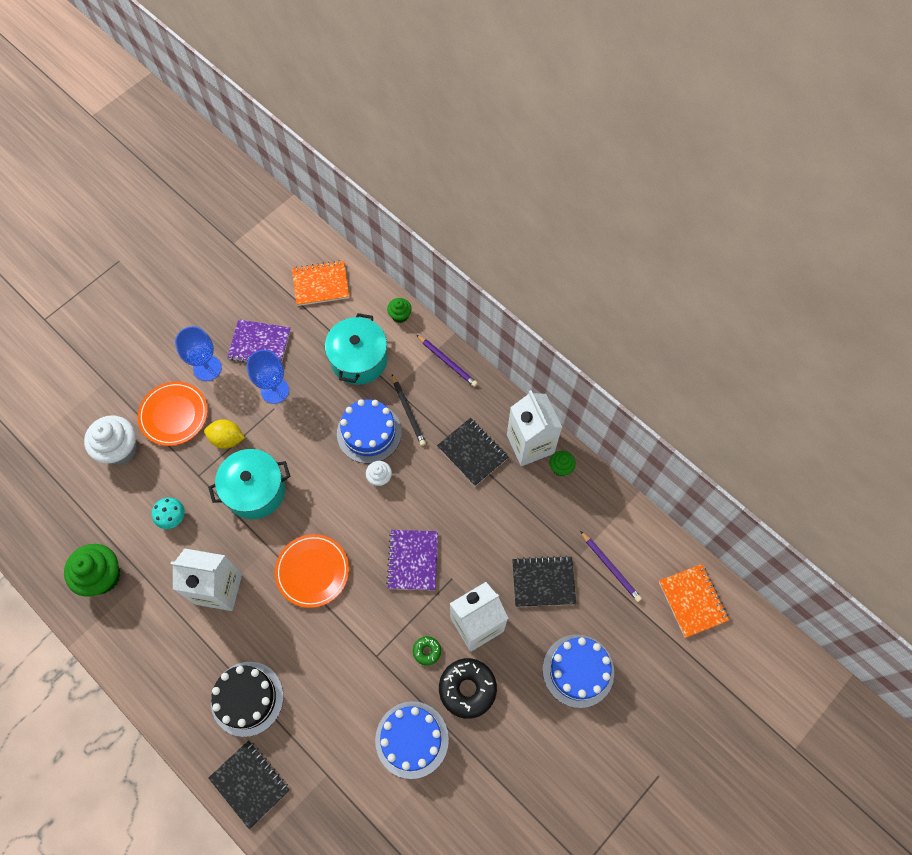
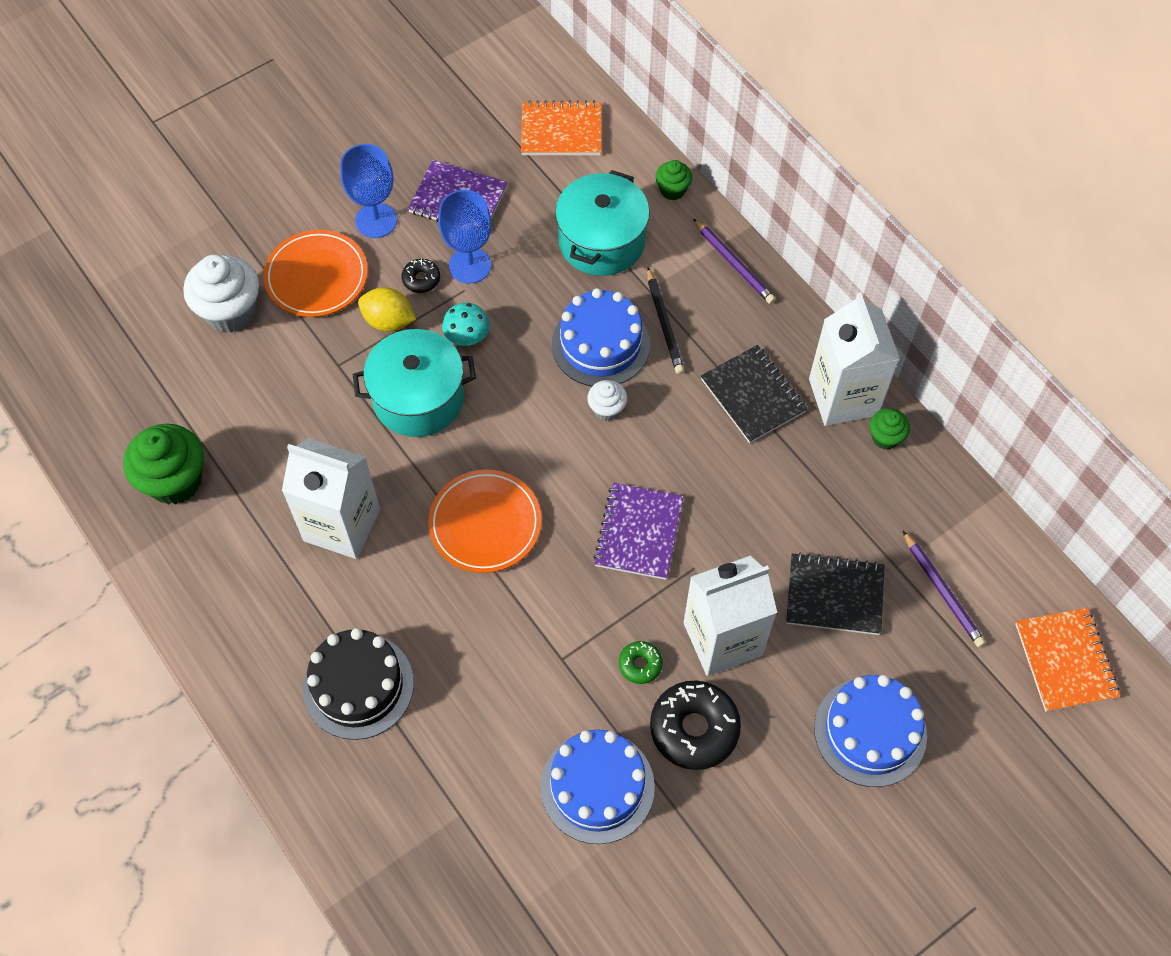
camera: 10 degrees right, 5 degrees down
(172, 517) = (290, 416): turquoise mushroom -> turquoise mushroom (467, 337)
(244, 405) = (421, 279): none -> black donut
(250, 783) = (343, 806): black notebook -> none

